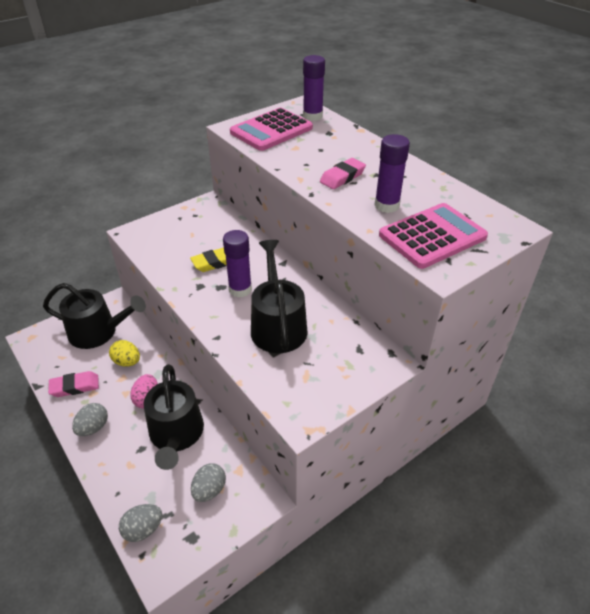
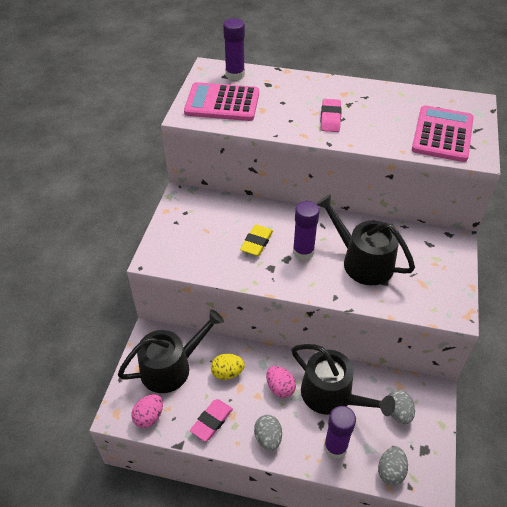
camera: 40 degrees left, 5 degrees up
(45, 354) = (149, 417): none -> pink egg
(271, 130) = (222, 103): pink calculator -> pink calculator turned 90 degrees clockwise
(386, 205) = (388, 126): purple glue stick -> purple glue stick (335, 447)

